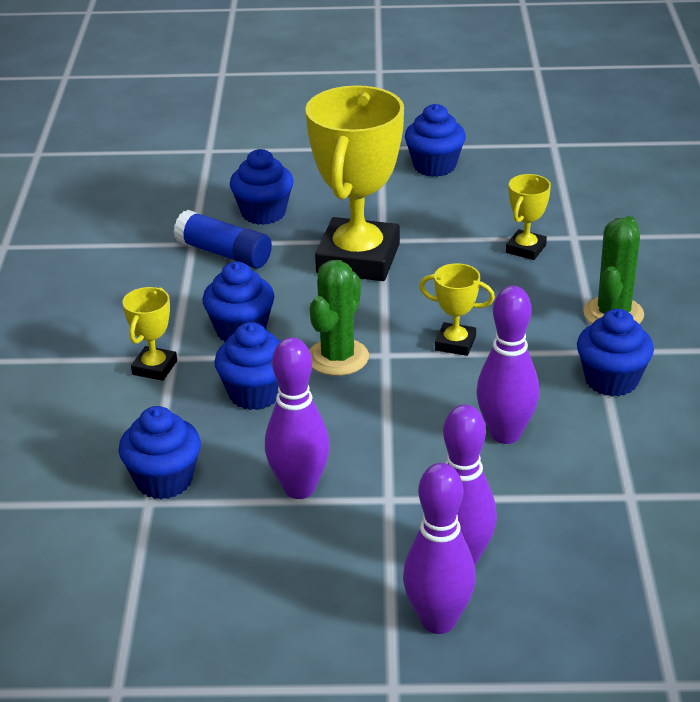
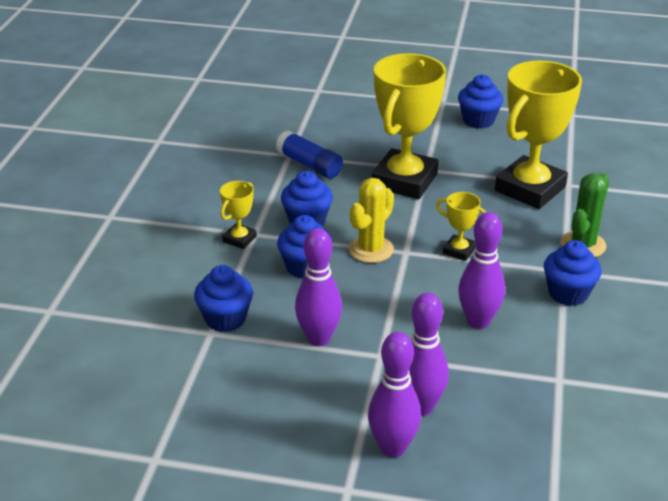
camera: 10 degrees right, 0 degrees up
(263, 213) = (345, 139): blue cupcake -> none
(338, 357) = (371, 249): green cactus -> yellow cactus
(525, 249) = (530, 189): yellow trophy -> yellow trophy, size x2.24

